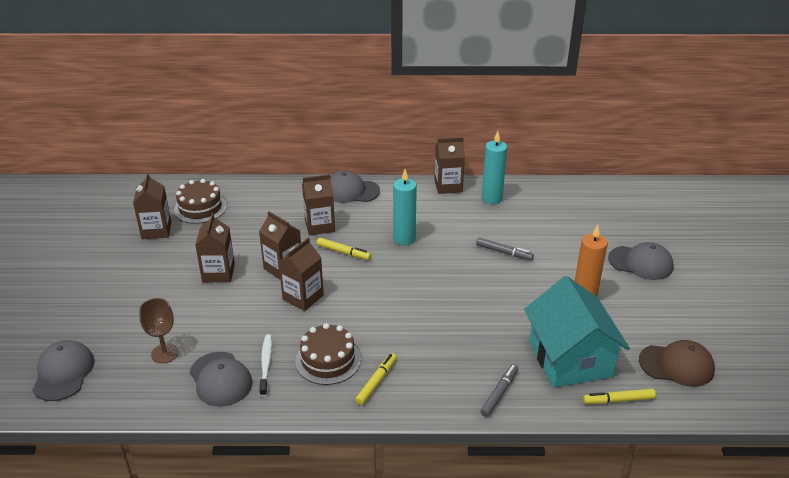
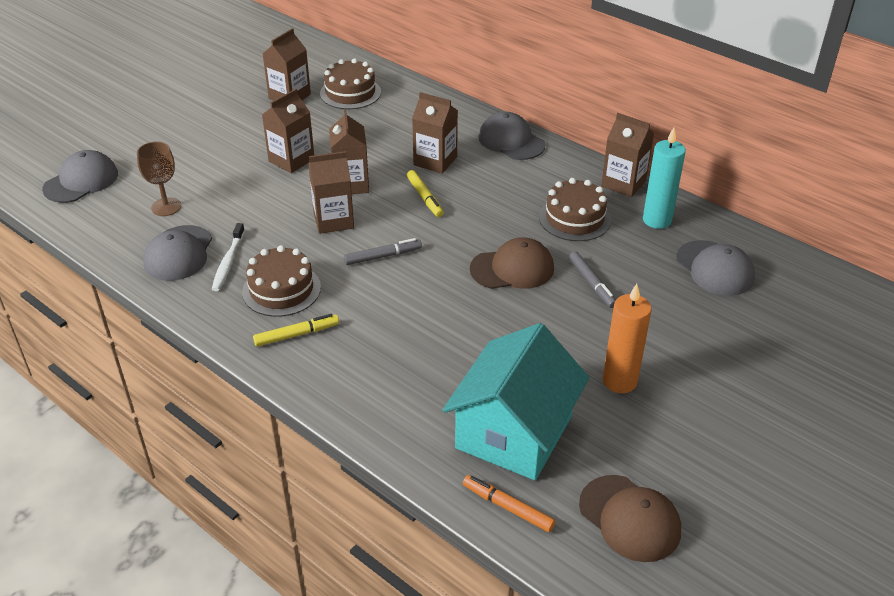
camera: 40 degrees right, 5 degrees up
(266, 364) = (228, 262): white toothbrush -> white toothbrush turned 150 degrees clockwise
(404, 239) = (502, 215): turquoise candle -> none
(447, 220) = (574, 218): none -> brown cake
(451, 267) = (512, 269): none -> brown cap
(499, 393) = (393, 418): grey marker -> grey marker (383, 256)
(618, 400) = (508, 507): yellow marker -> orange marker
(640, 263) = (747, 384): grey cap -> grey cap (715, 268)

